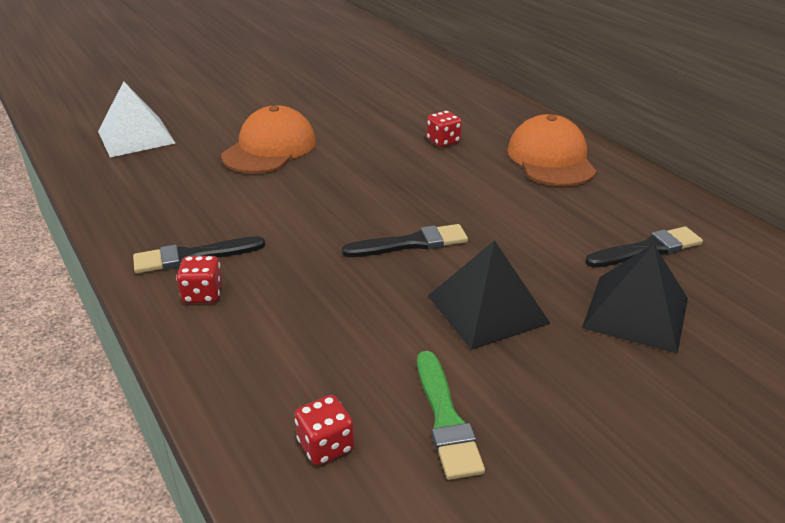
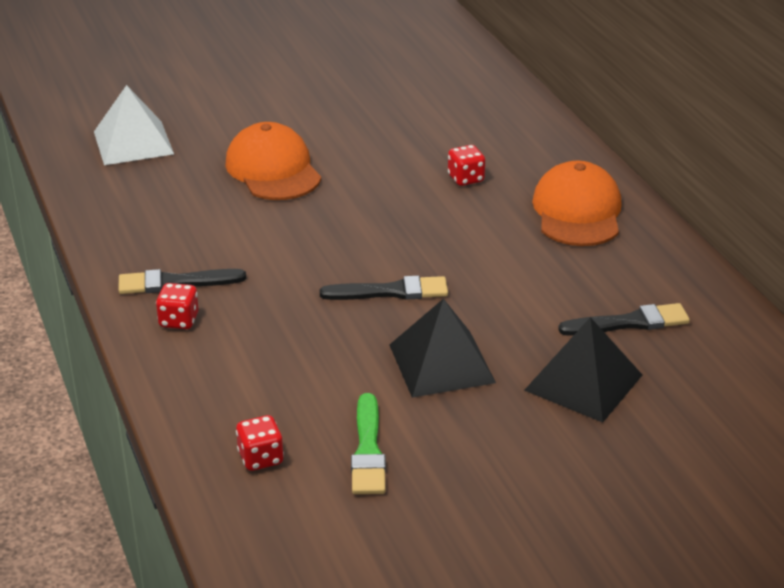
camera: 10 degrees right, 0 degrees up
(269, 148) = (273, 170): orange cap -> orange cap turned 60 degrees counterclockwise

